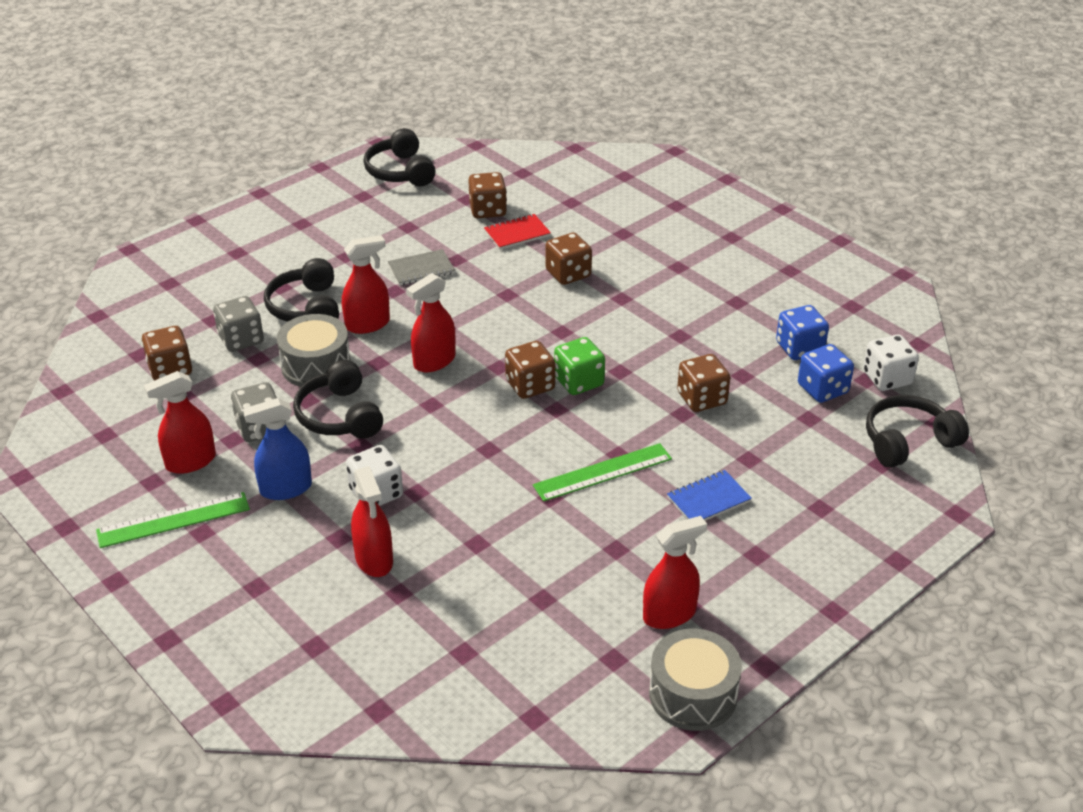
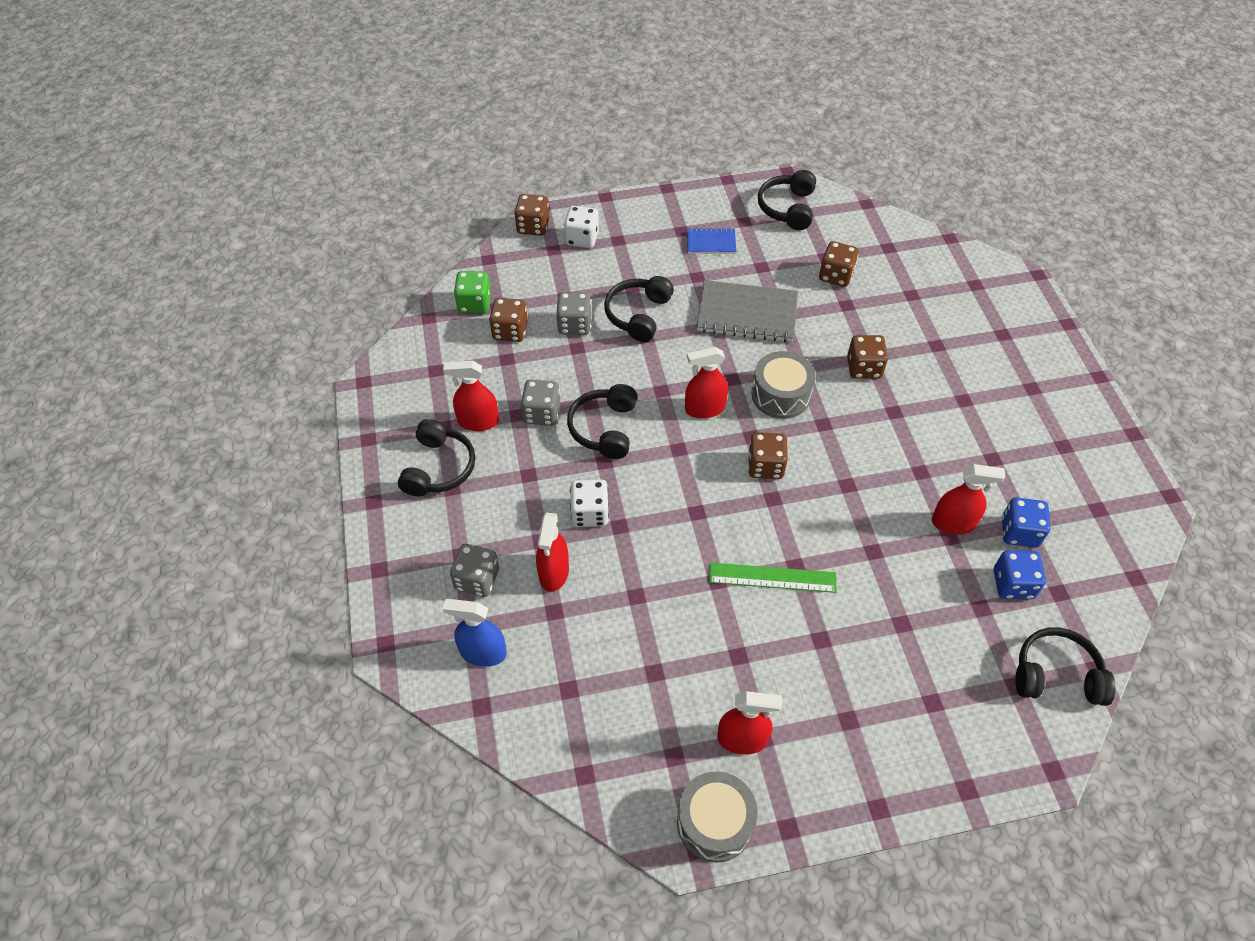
camera: 30 degrees right, 15 degrees up
(173, 520) = (438, 468): green ruler -> black headphones
(285, 488) = (529, 477): blue spray bottle -> blue spray bottle (483, 652)
(291, 601) = (477, 579): none -> grey dice
(316, 365) = (614, 373): grey drum -> grey drum (781, 395)
(367, 324) = (675, 350): red spray bottle -> red spray bottle (953, 523)
(421, 269) = (747, 314): grey notebook -> grey notebook, size x1.87
(517, 233) = (846, 309): red notebook -> none
(578, 382) = (807, 480): green dice -> green dice (474, 303)
(702, 399) = (899, 544): brown dice -> brown dice (533, 226)
(708, 499) = (842, 647): blue notebook -> blue notebook (711, 242)
(887, 378) = (1080, 600): white dice -> white dice (582, 238)

